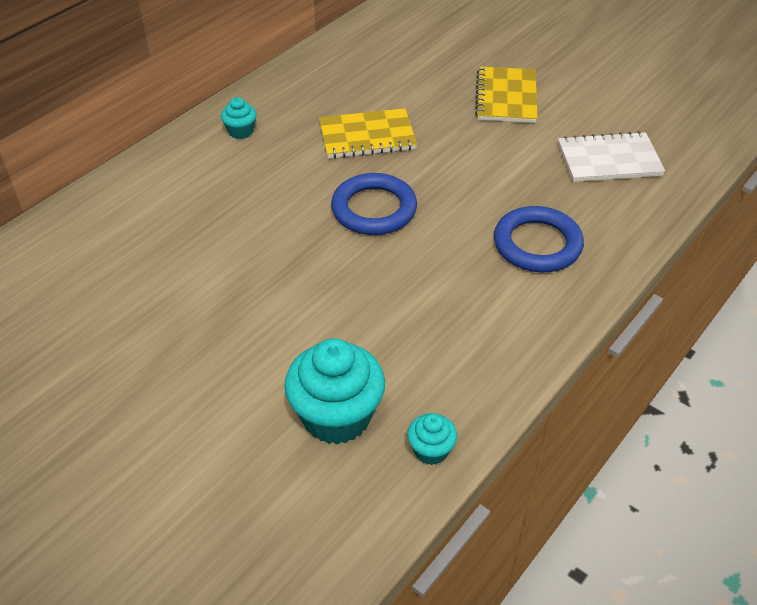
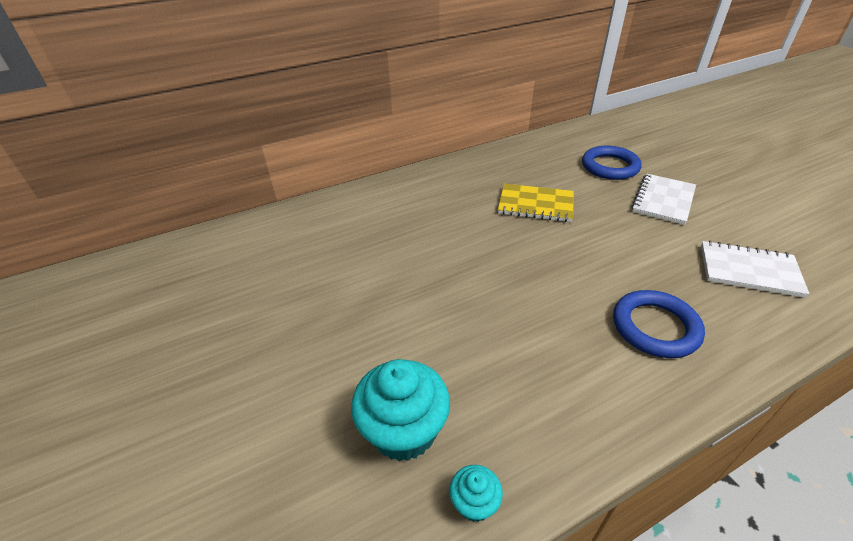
camera: 25 degrees right, 5 degrees down
(240, 131) = (444, 182): turquoise cupcake -> none
(374, 209) = (517, 259): blue ring -> blue ring (610, 166)
(506, 97) = (663, 200): yellow notebook -> white notebook

